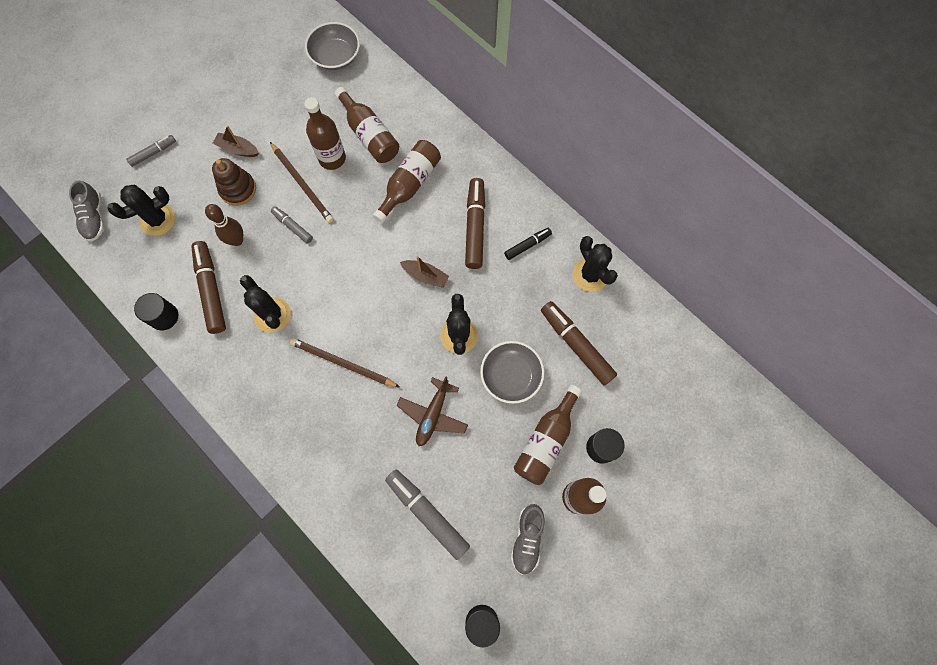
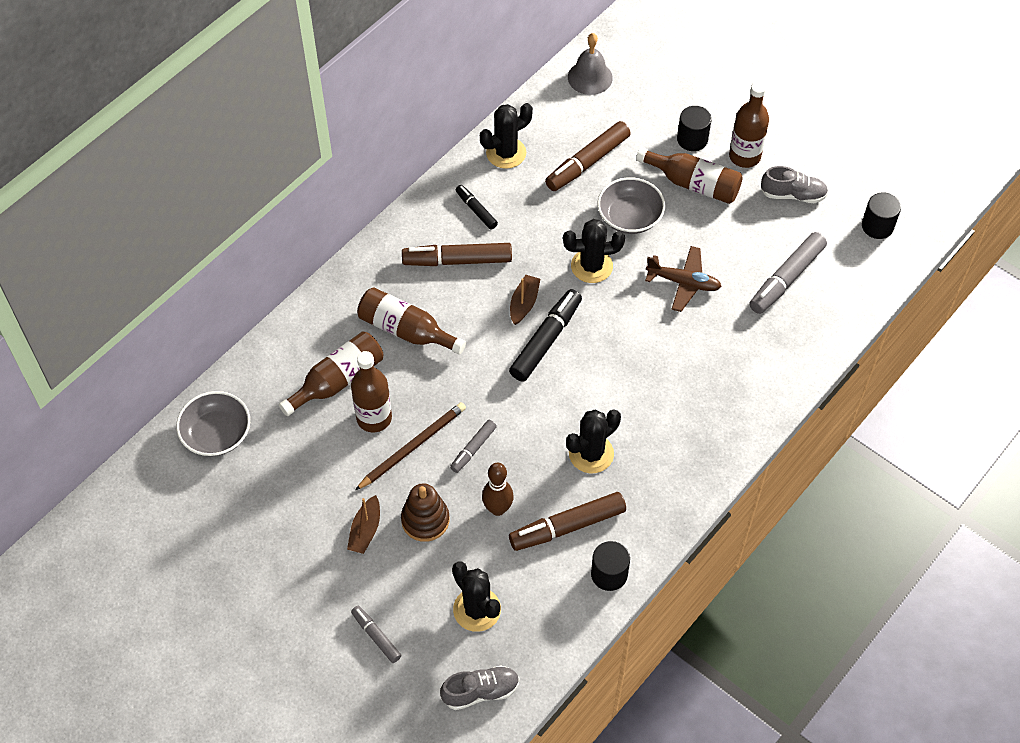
camera: 95 degrees left, 15 degrees down
(342, 363) = (639, 373): brown pencil -> none
(386, 290) = (546, 340): none -> black marker
(681, 359) = (590, 77): none -> grey bell

